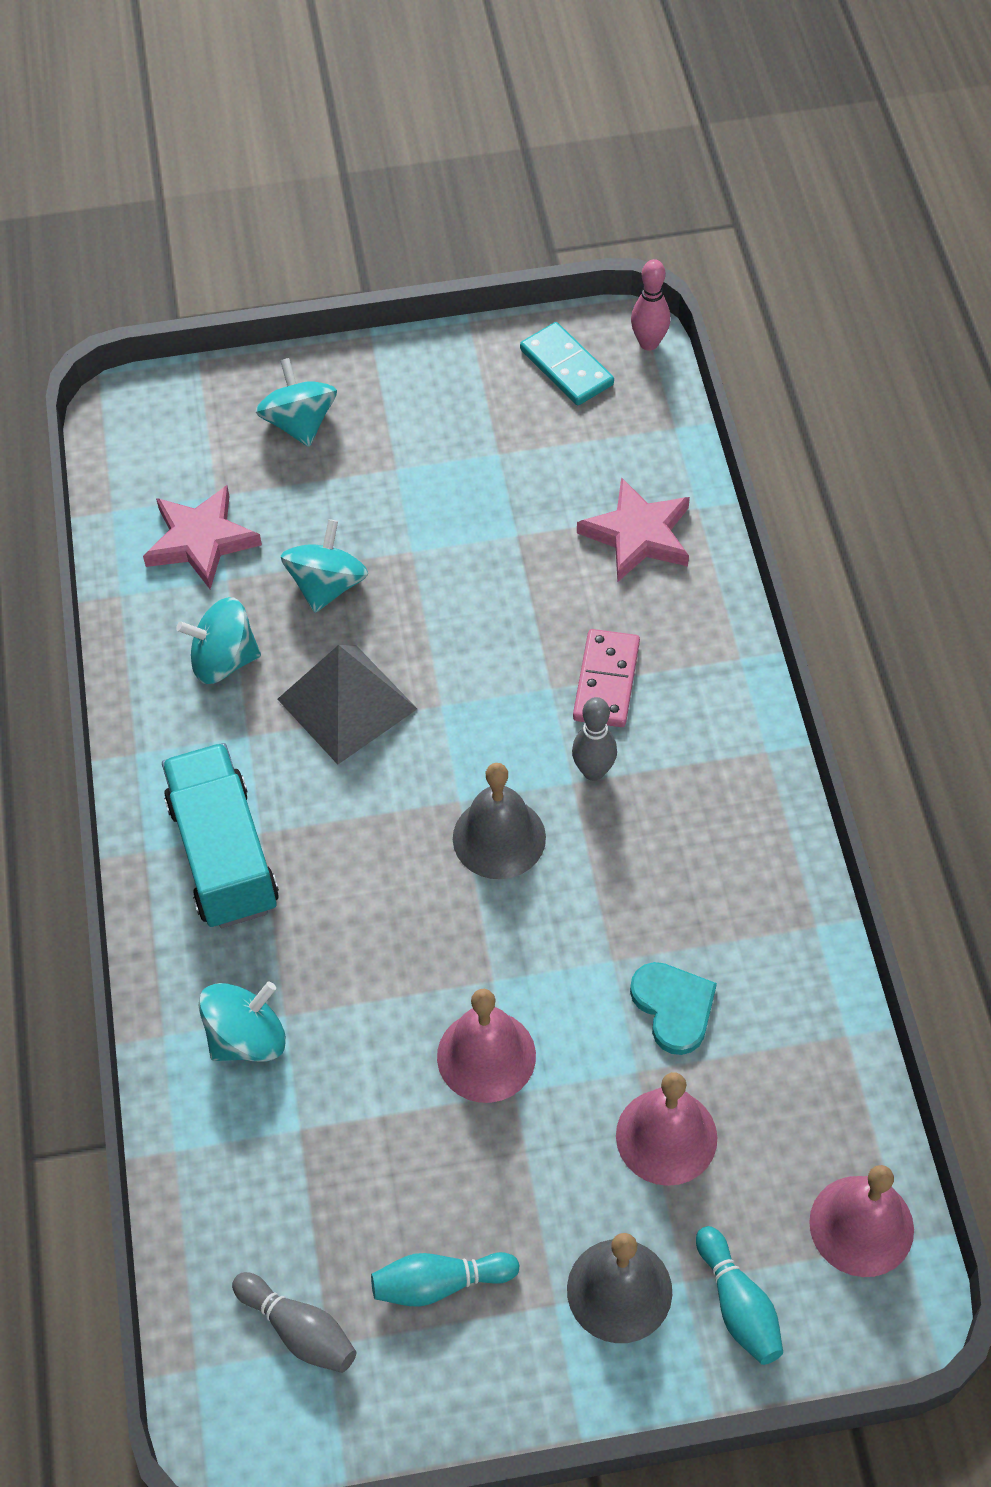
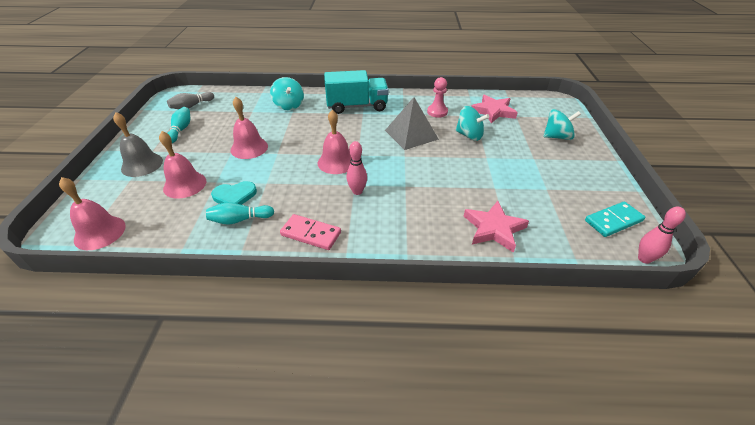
camera: 100 degrees right, 15 degrees down
(224, 660) = (437, 112): turquoise spinning top -> pink pawn
(499, 837) = (336, 162): grey bell -> pink bell
(593, 771) = (357, 191): grey bowling pin -> pink bowling pin
(606, 681) = (404, 203): pink domino -> pink domino (311, 234)
(738, 1305) = (107, 191): turquoise bowling pin -> turquoise bowling pin (240, 220)

